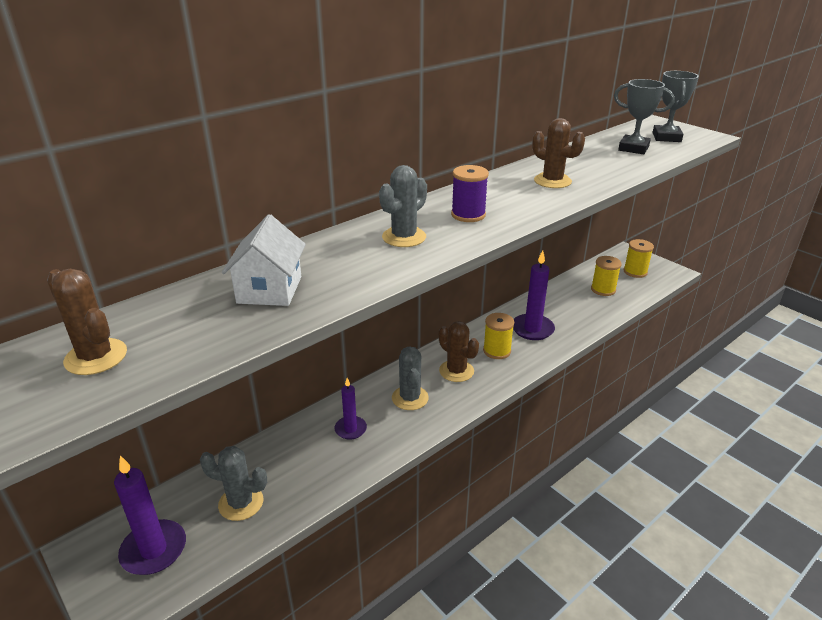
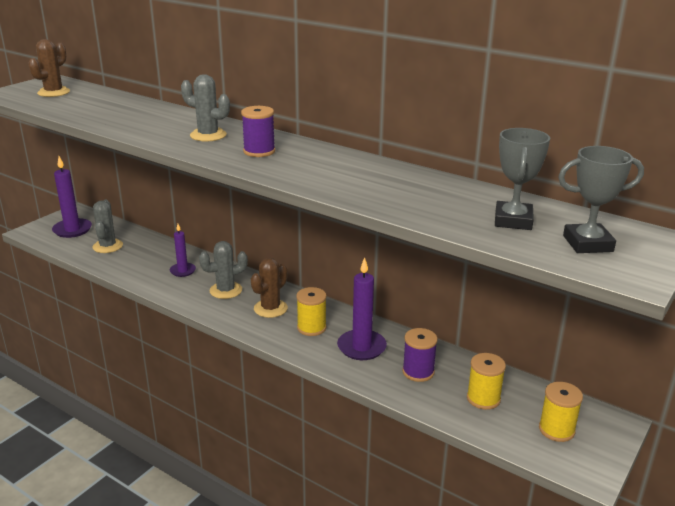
camera: 75 degrees right, 5 degrees down
(269, 290) = (123, 112): white house -> none
(552, 181) = (362, 179): brown cactus -> none
(569, 309) = (418, 372): none -> purple spool

